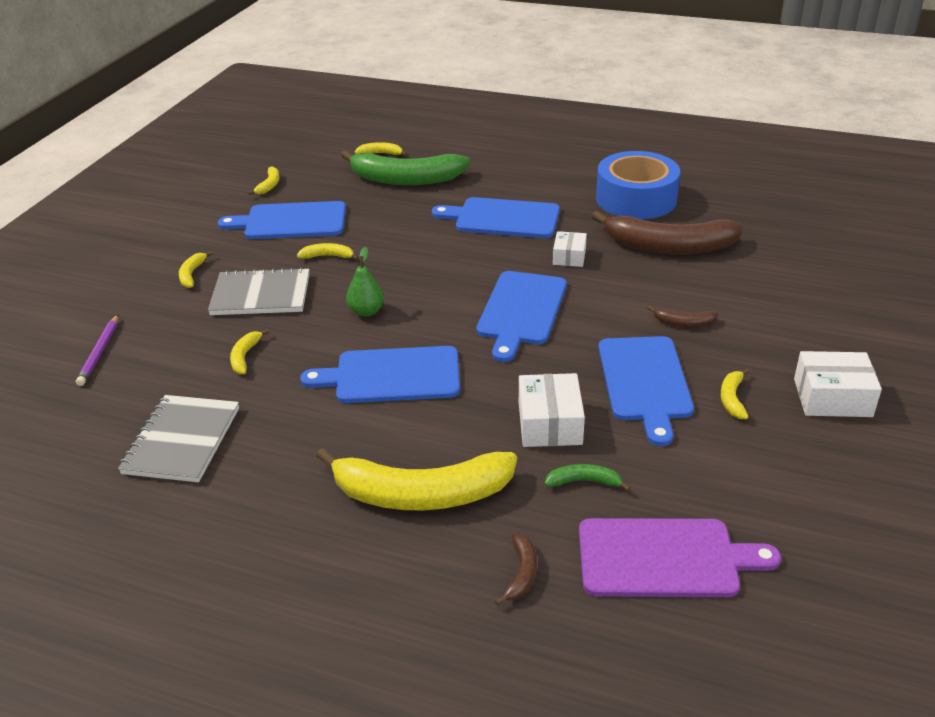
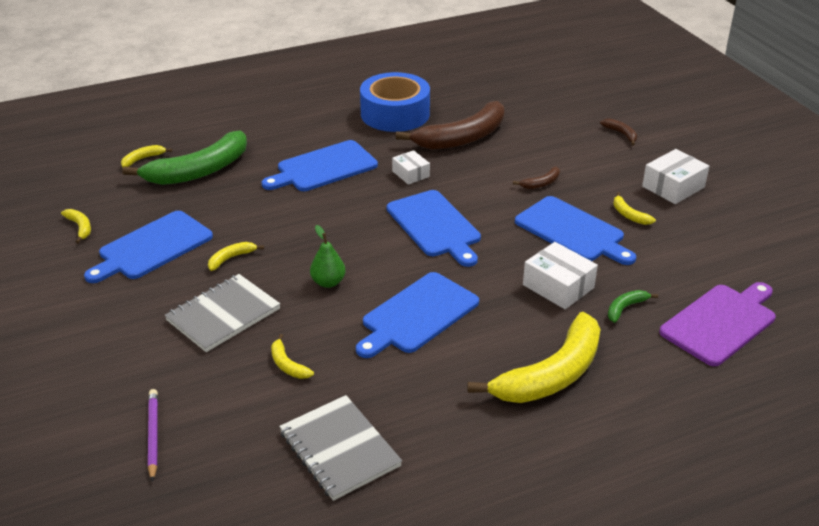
camera: 45 degrees left, 0 degrees up
(99, 352) = (153, 435): purple pencil -> purple pencil turned 150 degrees counterclockwise
(192, 274) = (132, 331): yellow banana -> none
(521, 573) = (669, 379): brown banana -> brown banana (621, 134)

